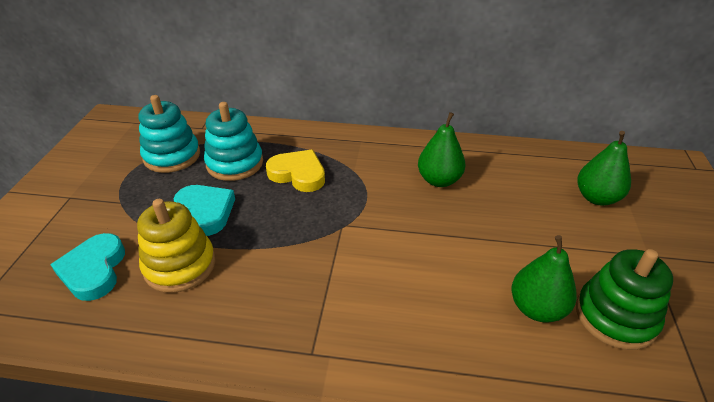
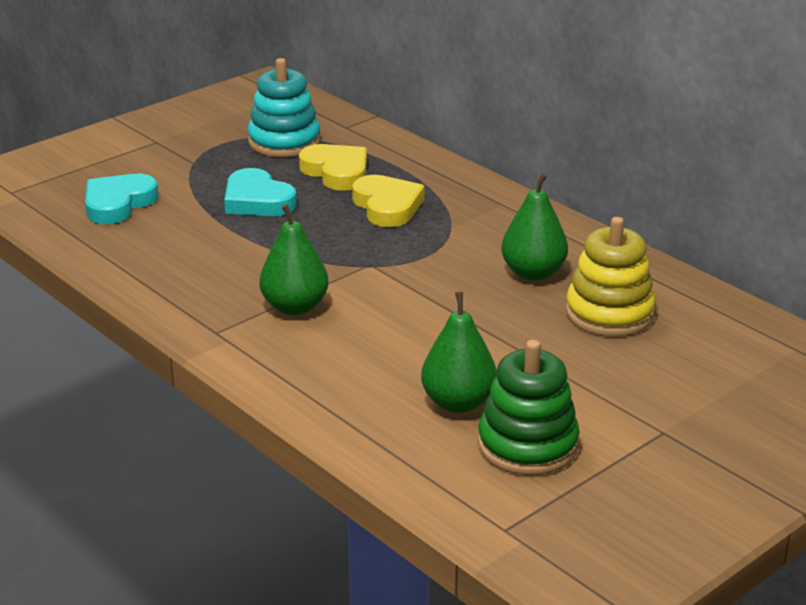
camera: 40 degrees right, 10 degrees down
(180, 265) = (187, 230): yellow stacking toy -> yellow stacking toy (609, 313)
(206, 212) = (257, 200): turquoise heart -> turquoise heart turned 135 degrees clockwise
(235, 163) = (336, 172): turquoise stacking toy -> yellow heart
(596, 198) = (699, 366): green pear -> green pear (295, 307)

